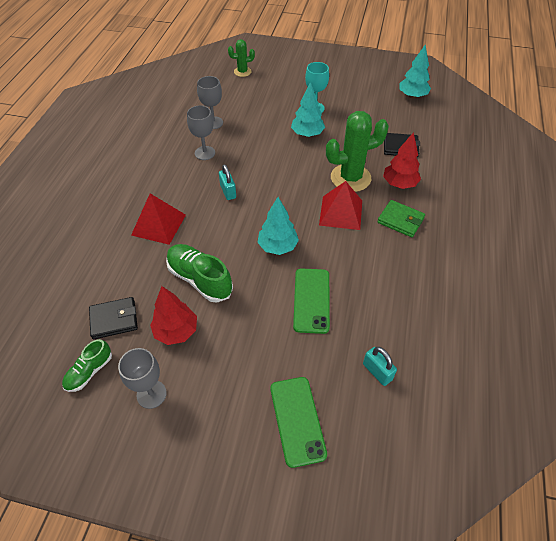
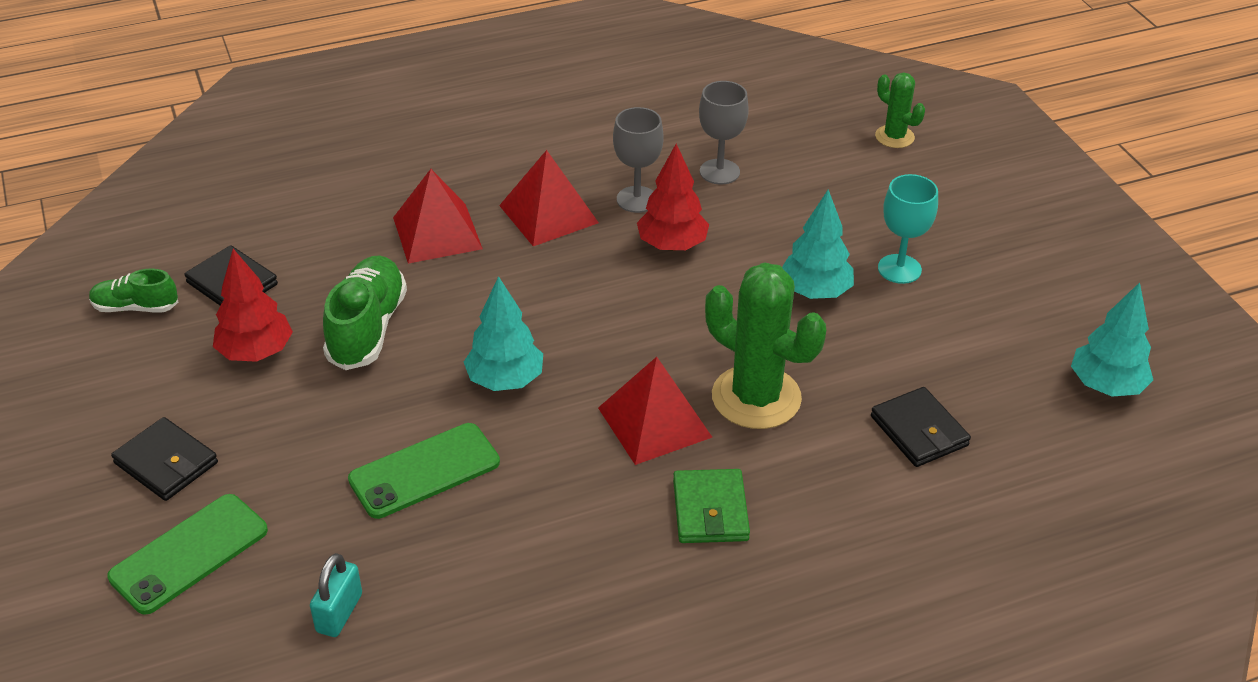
camera: 55 degrees right, 10 degrees down
(151, 394) = (138, 382): grey goblet -> none
(185, 183) = (549, 214): none -> red pyramid
(224, 405) = (166, 463): none -> black wallet
(228, 191) = (574, 268): turquoise padlock -> none
(399, 184) = (808, 471): red tree -> red tree (672, 245)

